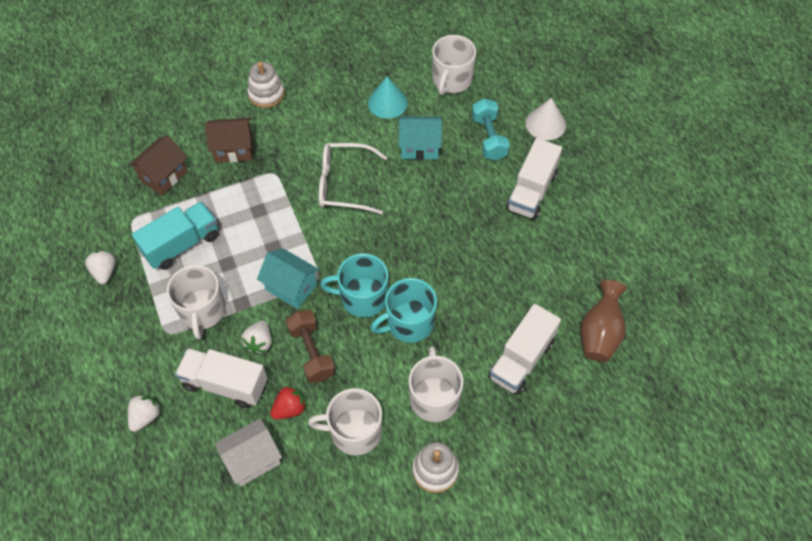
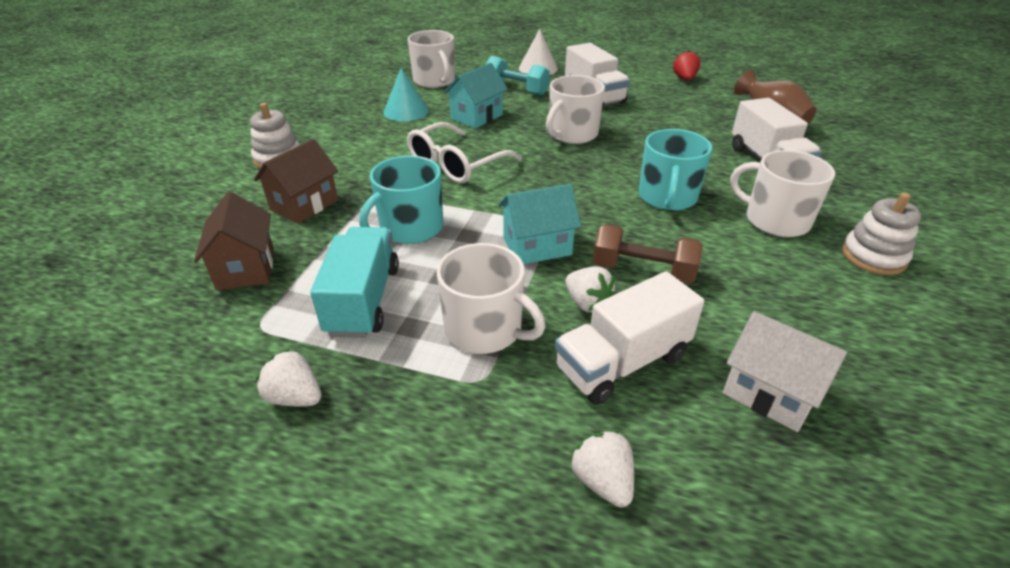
camera: 50 degrees left, 20 degrees down
(252, 459) = (769, 393): white house -> white house turned 60 degrees counterclockwise
(289, 408) = (710, 322): red strawberry -> red strawberry (684, 79)
(354, 431) = (783, 288): white mug -> white mug (572, 134)
(362, 297) = (606, 209): turquoise mug -> turquoise mug (410, 228)

